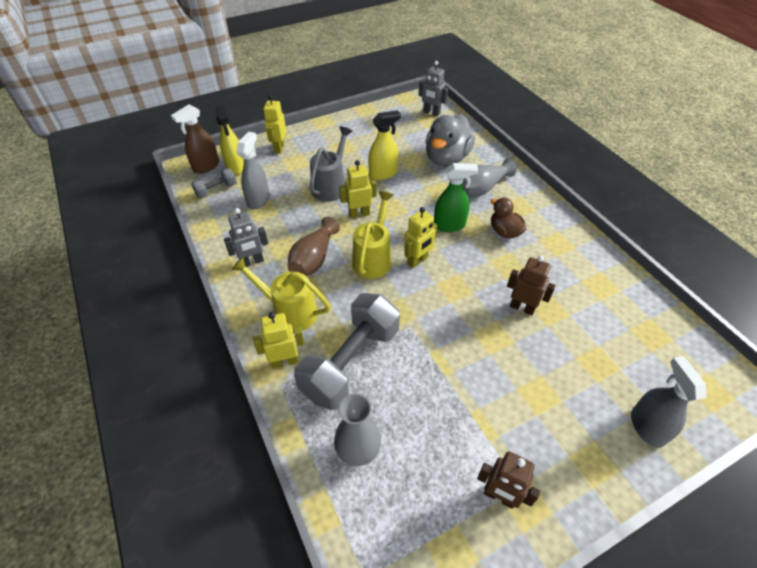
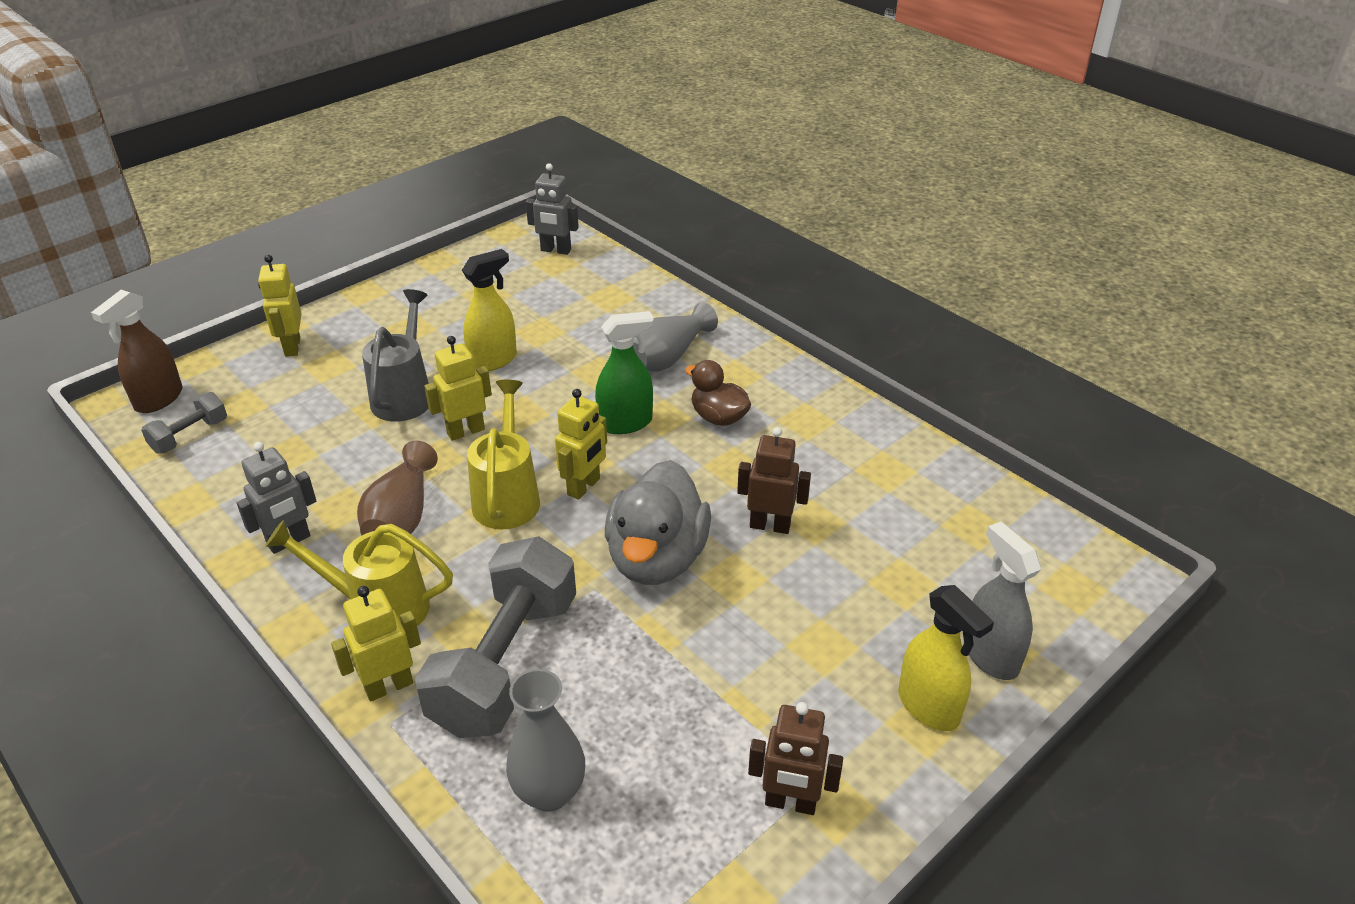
camera: 15 degrees left, 10 degrees down
(236, 167) = (217, 391): yellow spray bottle -> yellow spray bottle (929, 707)
(258, 200) = (275, 439): grey spray bottle -> none
(446, 158) = (598, 319): grey duck -> grey duck (657, 558)

